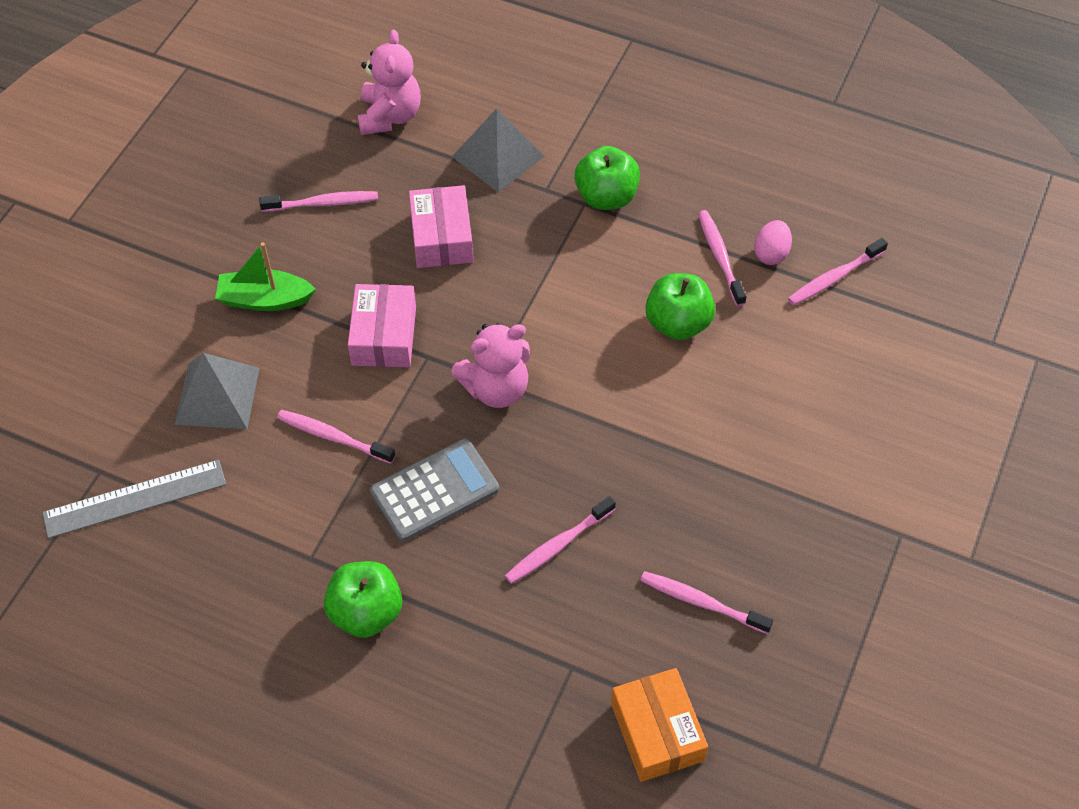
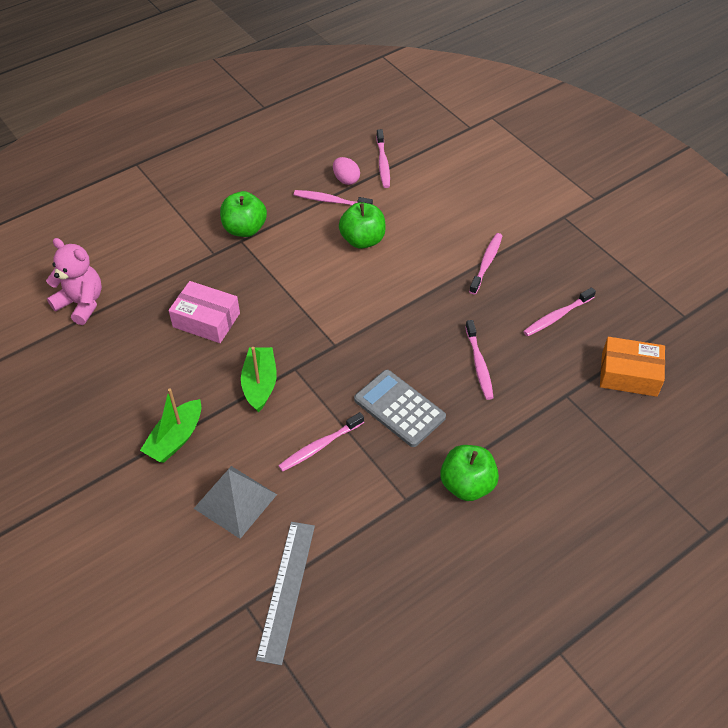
camera: 60 degrees left, 5 degrees down
(323, 203) = (122, 371): pink toothbrush -> pink toothbrush (486, 263)
(384, 336) = (260, 384): pink box -> green boat
(435, 490) = (399, 408): grey calculator -> grey calculator turned 45 degrees counterclockwise
(496, 388) = (345, 344): pink teddy bear -> none
(498, 156) = (167, 264): grey pyramid -> none

